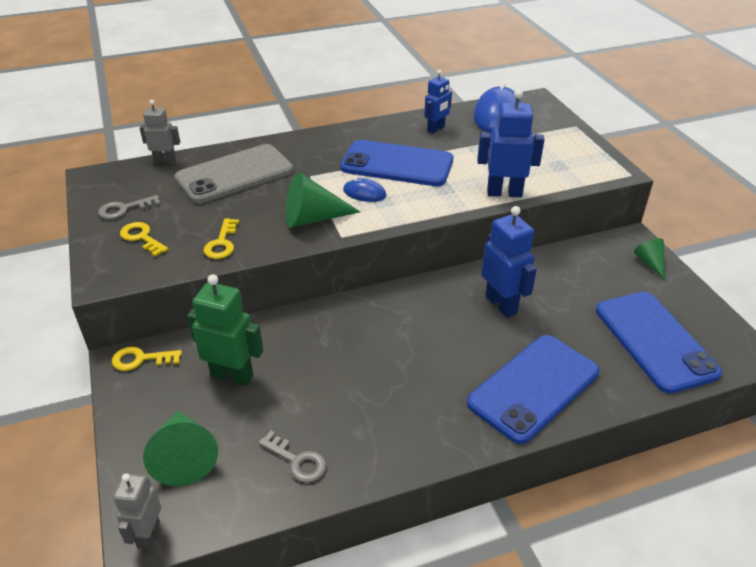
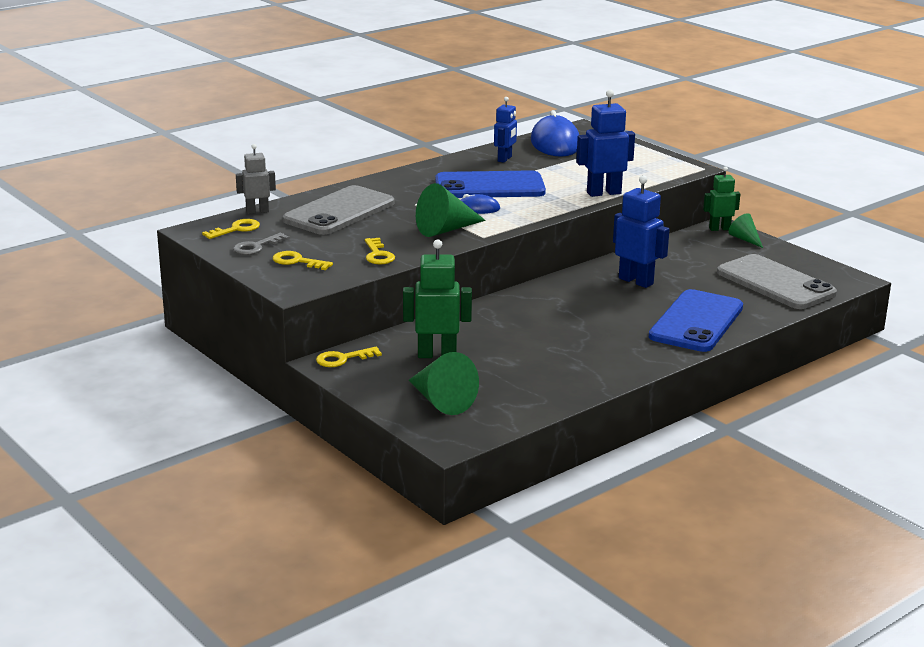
camera: 20 degrees left, 15 degrees down
(127, 182) = (236, 229): none -> yellow key
(148, 534) = (453, 440): grey robot -> none
(296, 460) = (537, 388): grey key -> none
(629, 242) = (719, 229): none -> green robot
(655, 341) = (775, 283): blue phone -> grey phone

